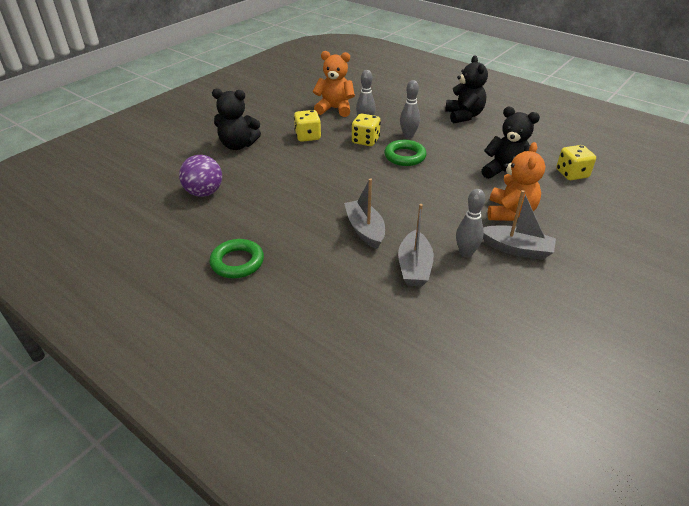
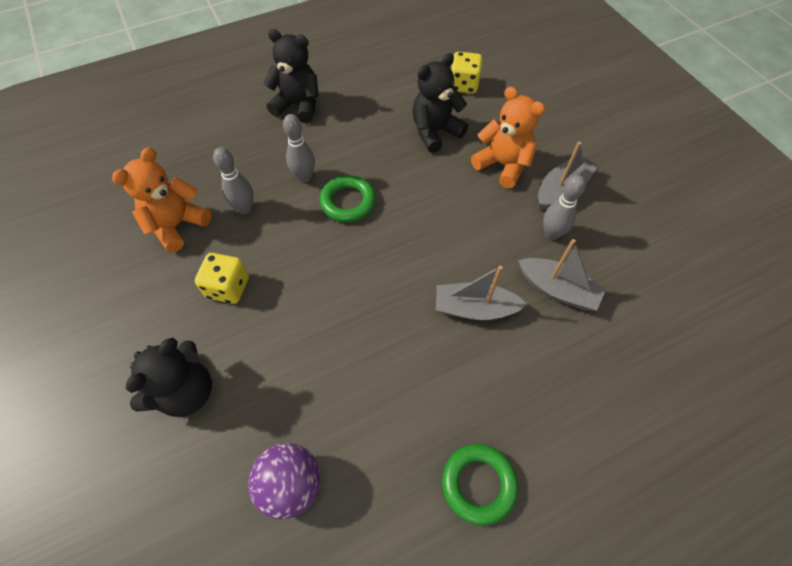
camera: 65 degrees left, 20 degrees up
(365, 141) = (286, 226): yellow dice -> none

